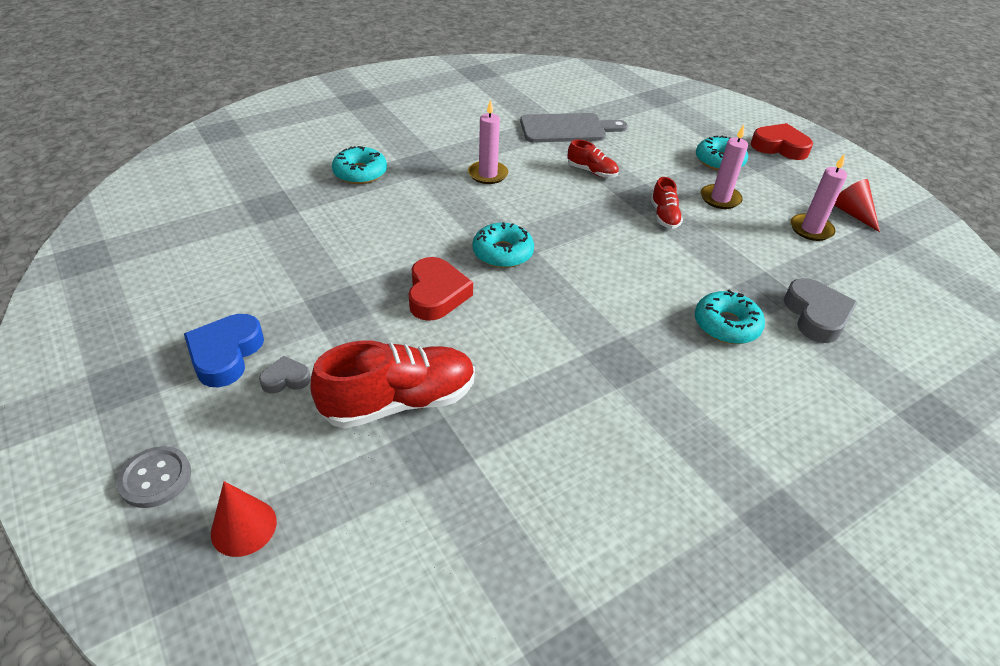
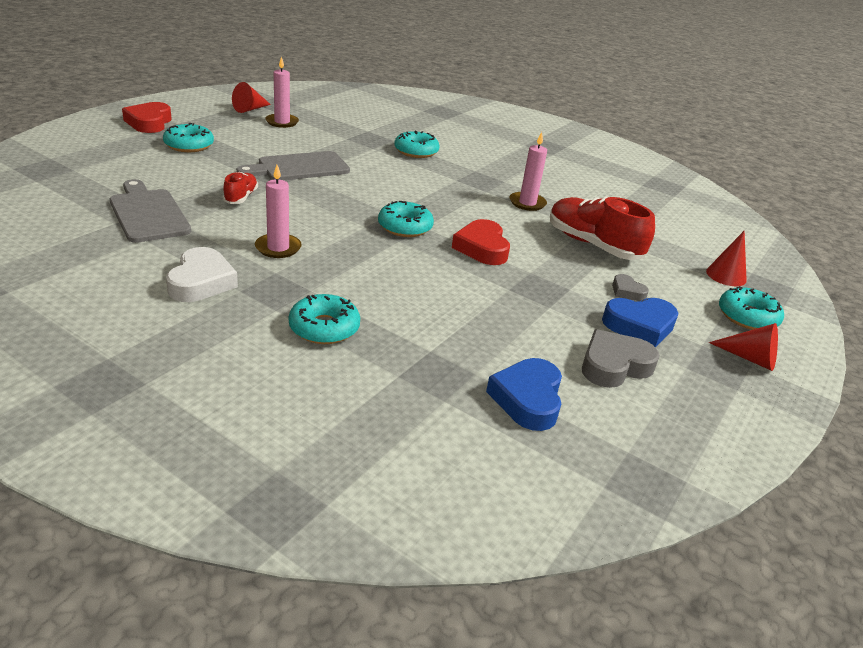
camera: 115 degrees left, 10 degrees down
(104, 420) = (750, 358): none -> red cone
(155, 478) = (747, 317): grey button -> turquoise donut
(206, 237) = (527, 399): none -> blue heart
(436, 294) = (482, 248): red heart -> red heart turned 75 degrees counterclockwise
(450, 137) = (201, 282): none -> white heart
(664, 216) = (299, 167): red shoe -> grey cutting board
(720, 199) = (257, 147): pink candle -> pink candle (527, 203)
(816, 315) = (383, 128): grey heart -> grey heart (614, 365)

